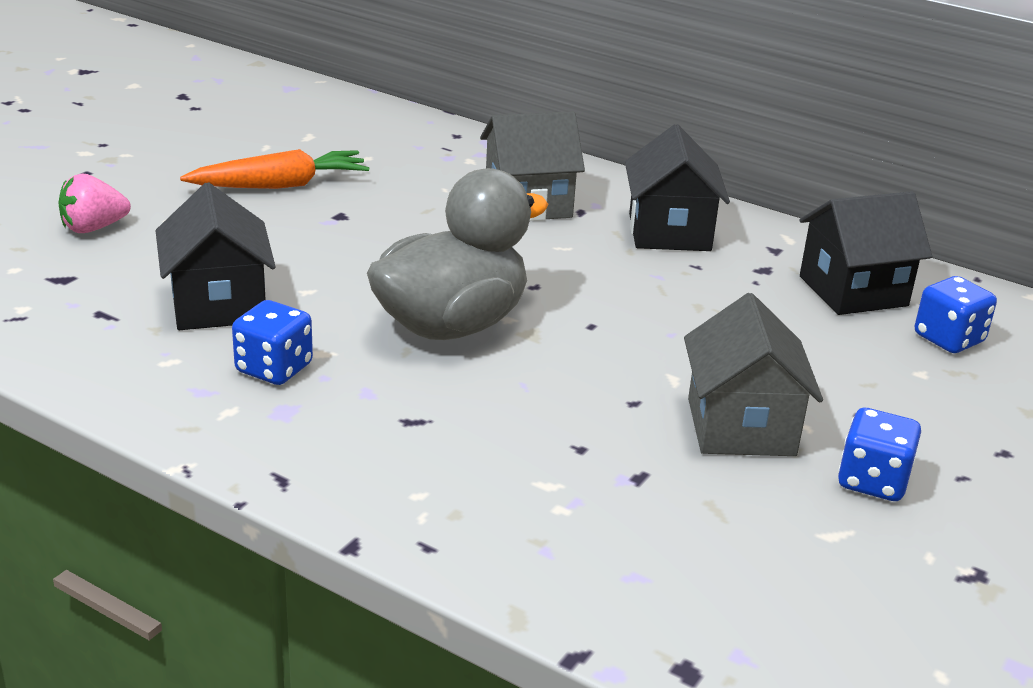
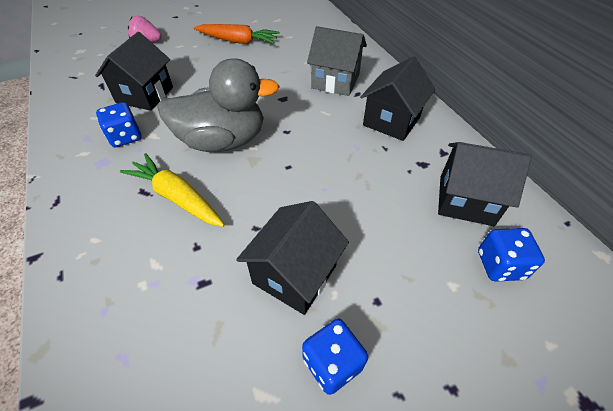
camera: 35 degrees right, 20 degrees up
(475, 409) = (177, 197): none -> yellow carrot
(741, 427) = (294, 274): grey house -> black house

